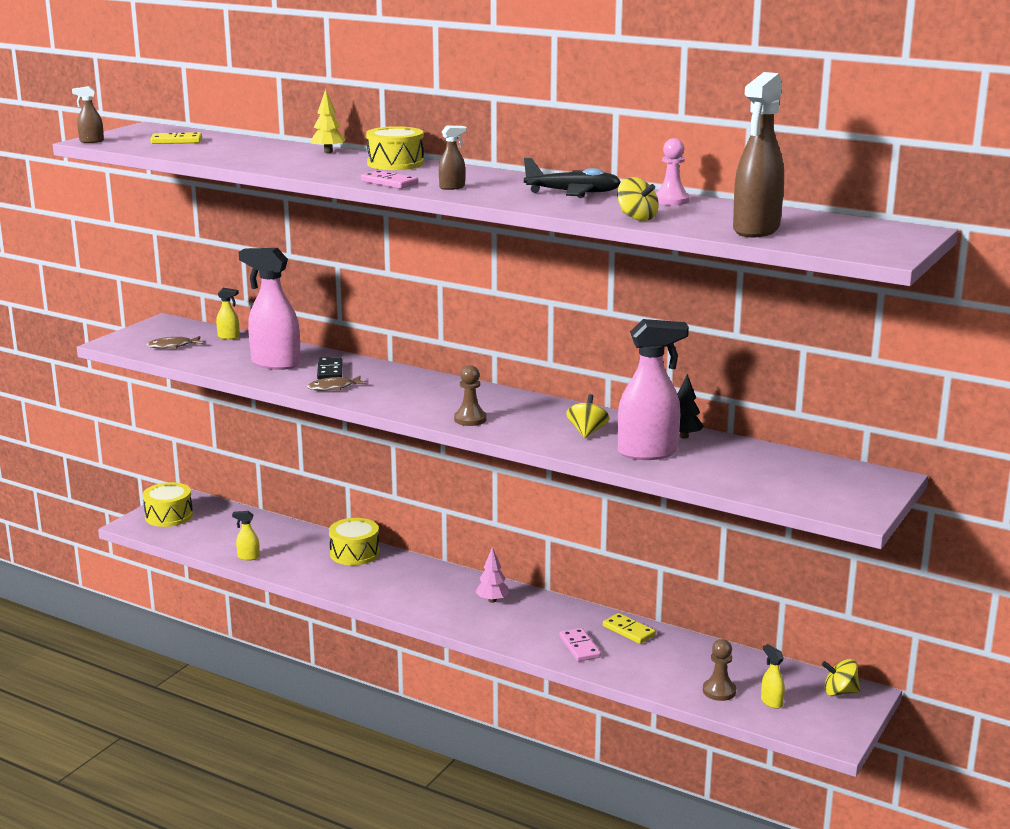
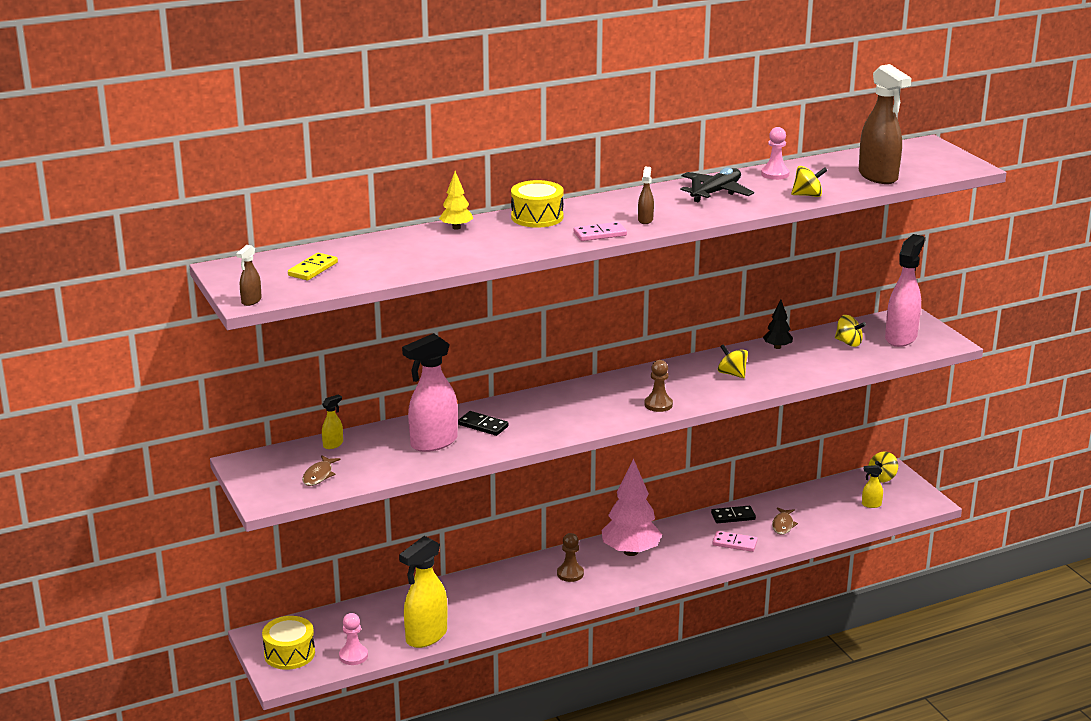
camera: 55 degrees left, 5 degrees up
(190, 539) = (353, 656): none -> pink pawn
(248, 557) = (426, 636): yellow spray bottle -> yellow spray bottle, size x2.24
(333, 387) = (523, 435): brown fish -> brown fish (783, 525)
(354, 553) = (483, 584): yellow drum -> none
(492, 600) = (630, 552): pink tree -> pink tree, size x2.04
(629, 631) = (733, 516): yellow domino -> black domino
(648, 453) = (791, 367): pink spray bottle -> pink spray bottle (901, 338)
(719, 691) = (841, 516): brown pawn -> brown pawn (570, 574)
(757, 465) = (848, 343): none -> yellow spinning top

